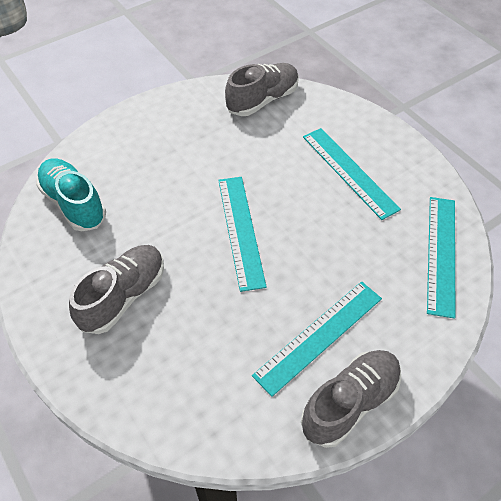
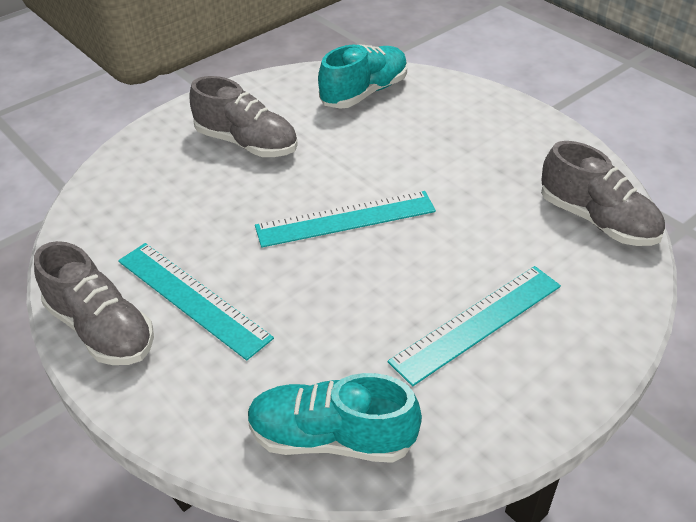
camera: 85 degrees right, 10 degrees down
(441, 254) = (331, 438): turquoise ruler -> turquoise shoe

